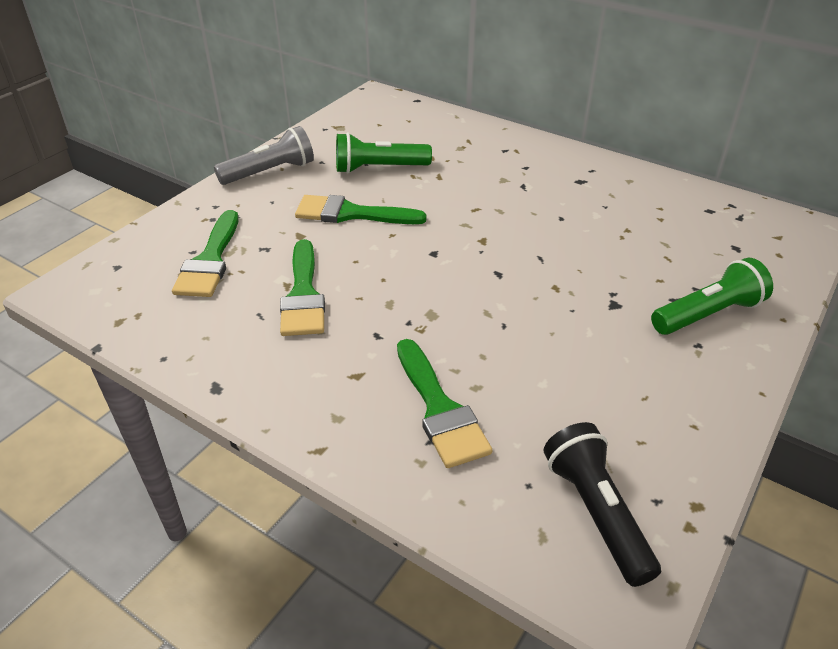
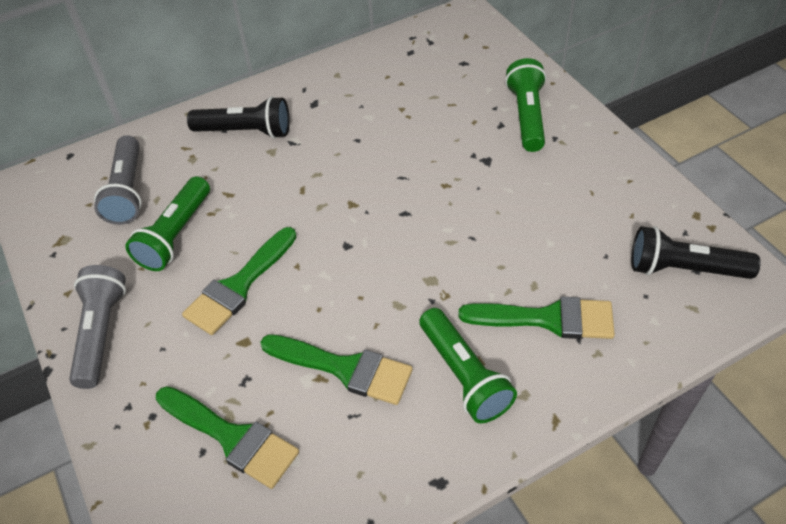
camera: 60 degrees left, 10 degrees up
(336, 369) = (463, 375): none -> green flashlight
(403, 134) = (127, 191): none -> grey flashlight
(512, 160) = (245, 132): none -> black flashlight

